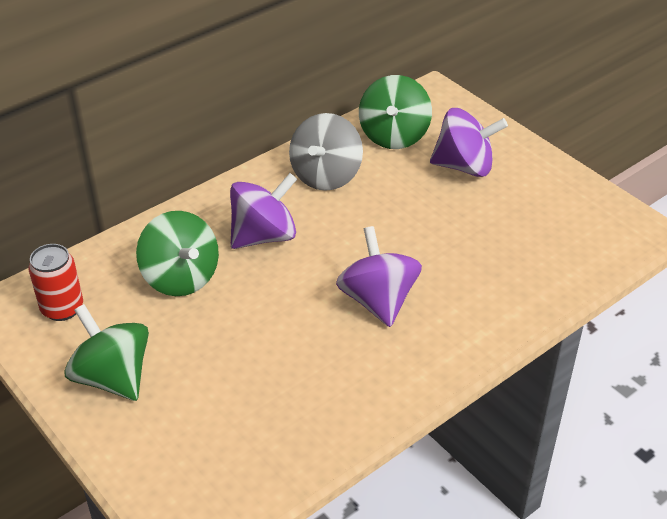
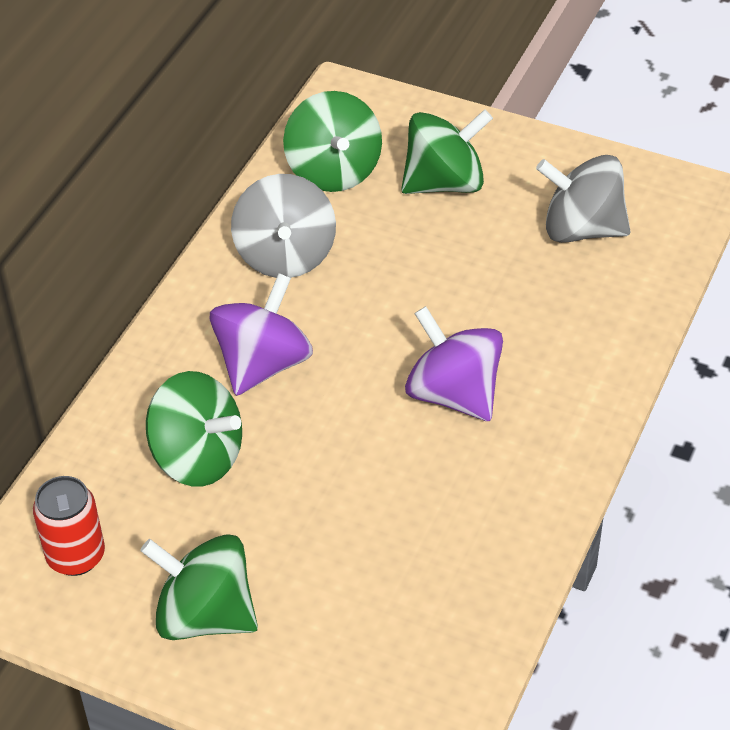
camera: 25 degrees left, 5 degrees up
(464, 166) = (444, 183): purple spinning top -> green spinning top
(543, 226) = (582, 229): none -> grey spinning top

